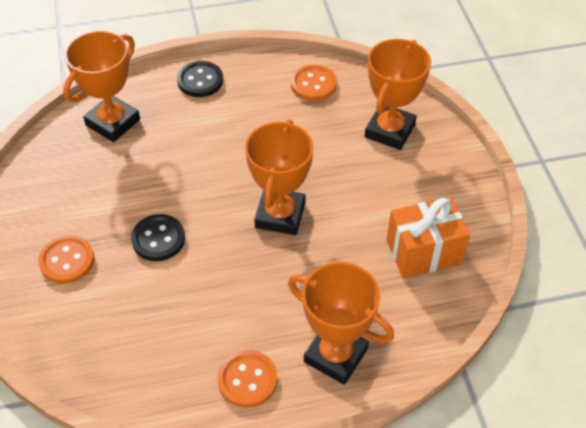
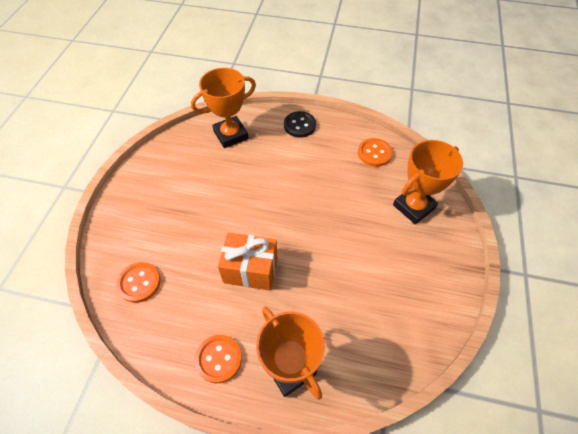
camera: 25 degrees right, 5 degrees up
(67, 260) = (153, 218): orange button -> orange button (139, 283)
(158, 239) = (216, 226): black button -> none
(280, 215) = (304, 241): orange trophy -> none
(423, 252) = (395, 313): orange gift -> orange gift (250, 270)

